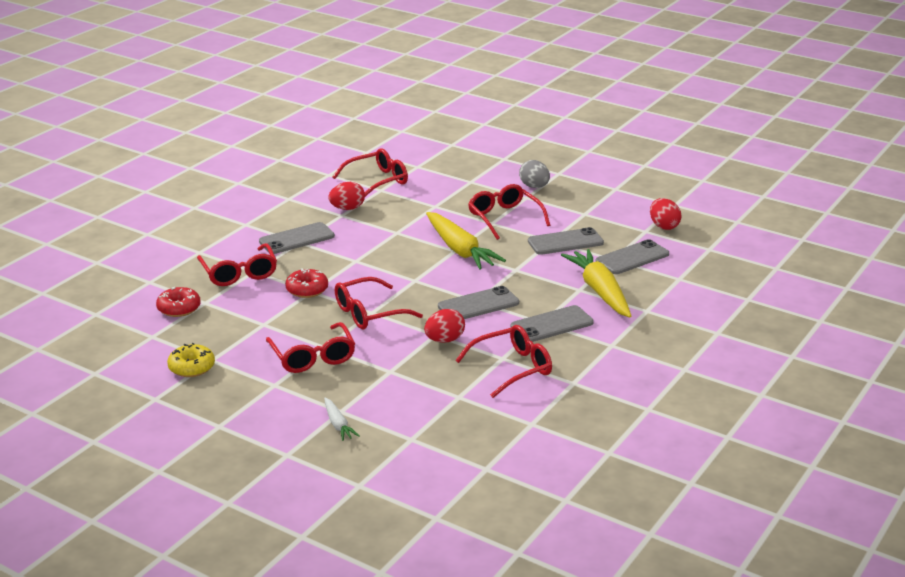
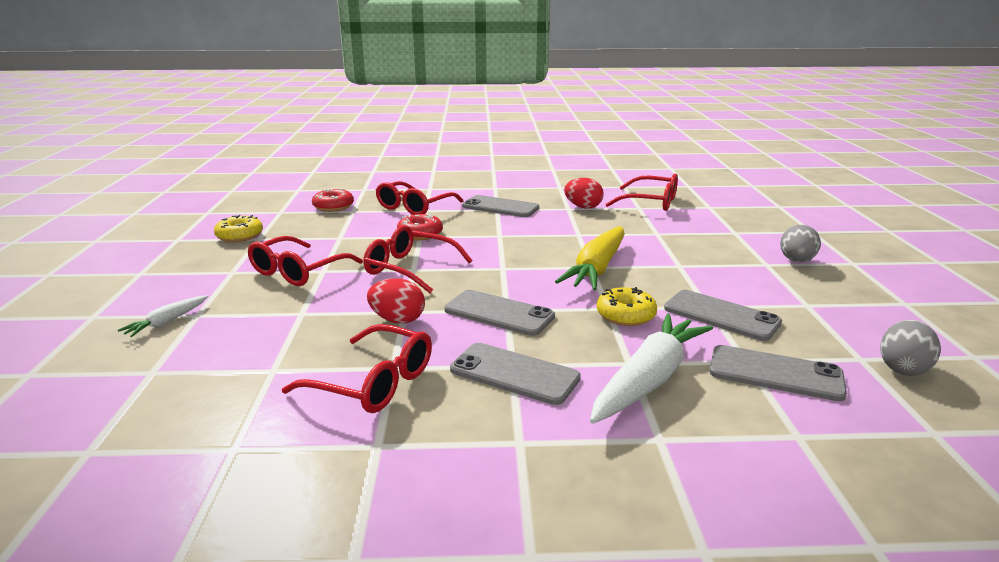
camera: 55 degrees right, 5 degrees down
(504, 218) = (702, 268): red glasses -> none
(530, 268) = (625, 315): none -> yellow donut
(600, 291) = (648, 379): yellow carrot -> white carrot
(663, 226) = (903, 368): red egg -> grey egg

